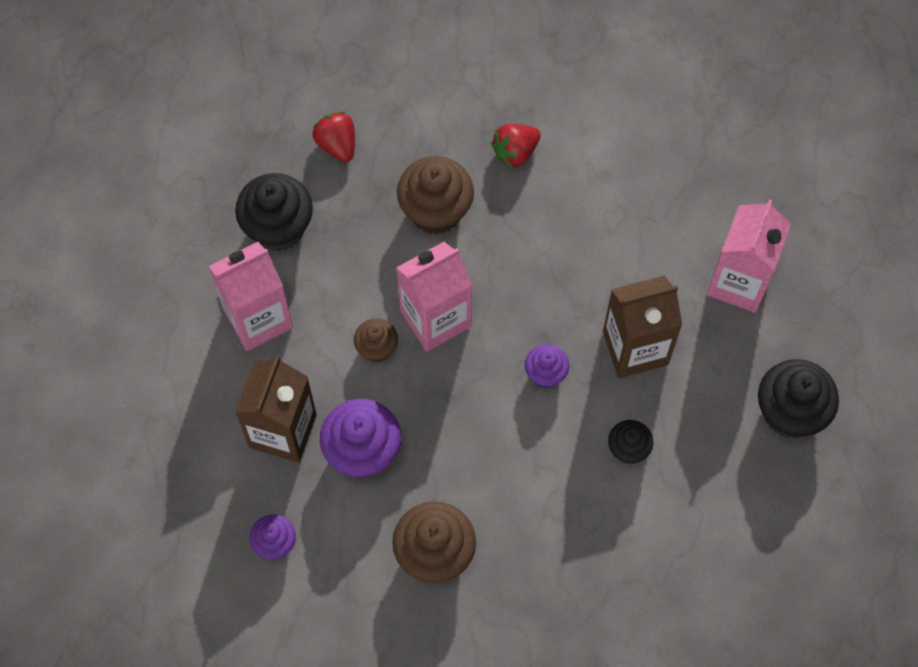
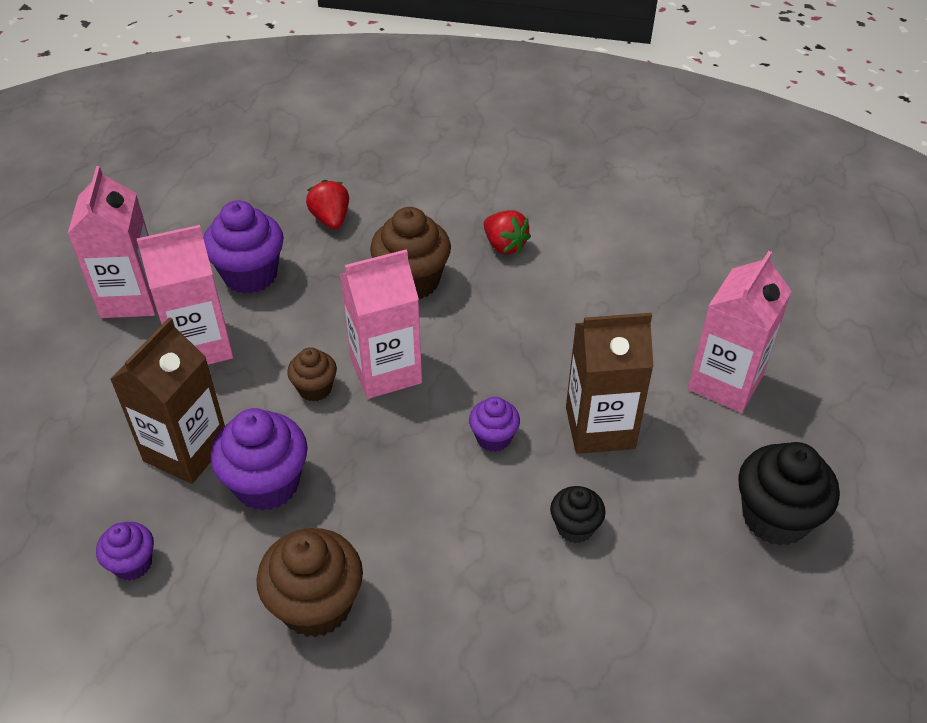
camera: 10 degrees right, 20 degrees down
(173, 274) = (131, 298): none -> pink carton
(278, 228) = (250, 275): black cupcake -> purple cupcake
(515, 152) = (504, 245): red strawberry -> red strawberry turned 105 degrees counterclockwise

